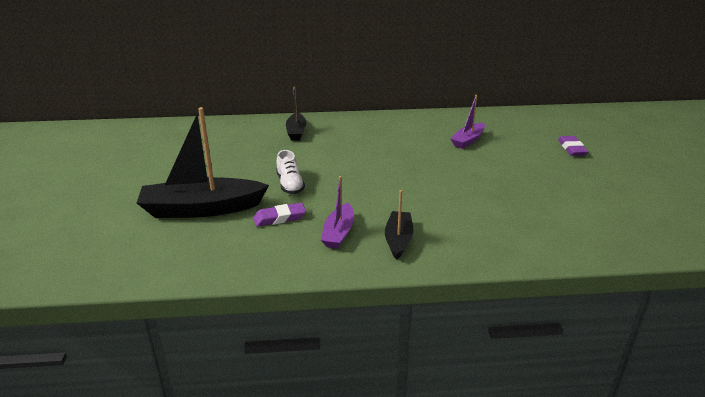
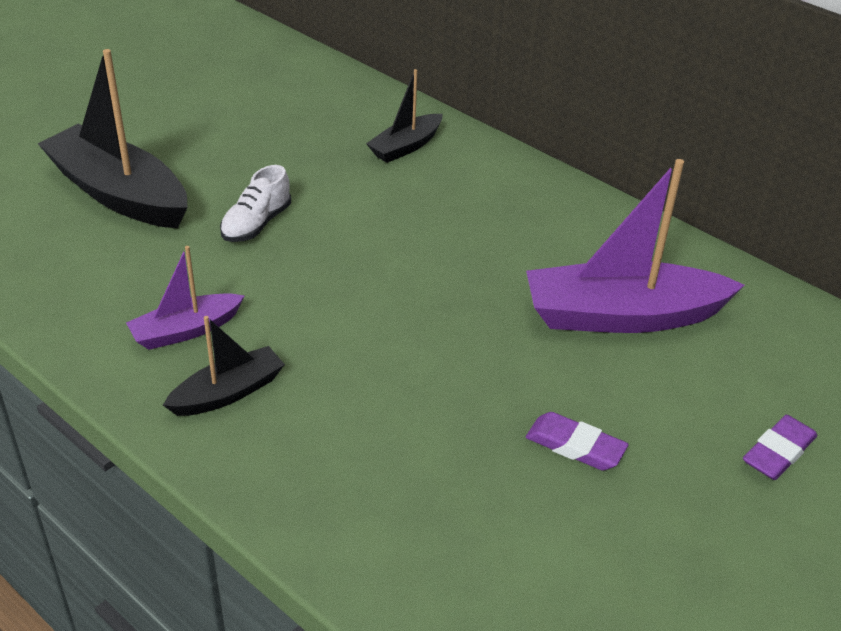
camera: 45 degrees right, 10 degrees up
(279, 218) = (166, 262): purple eraser -> purple eraser (575, 446)
(468, 140) = (622, 316): purple boat -> purple boat, size x1.87

